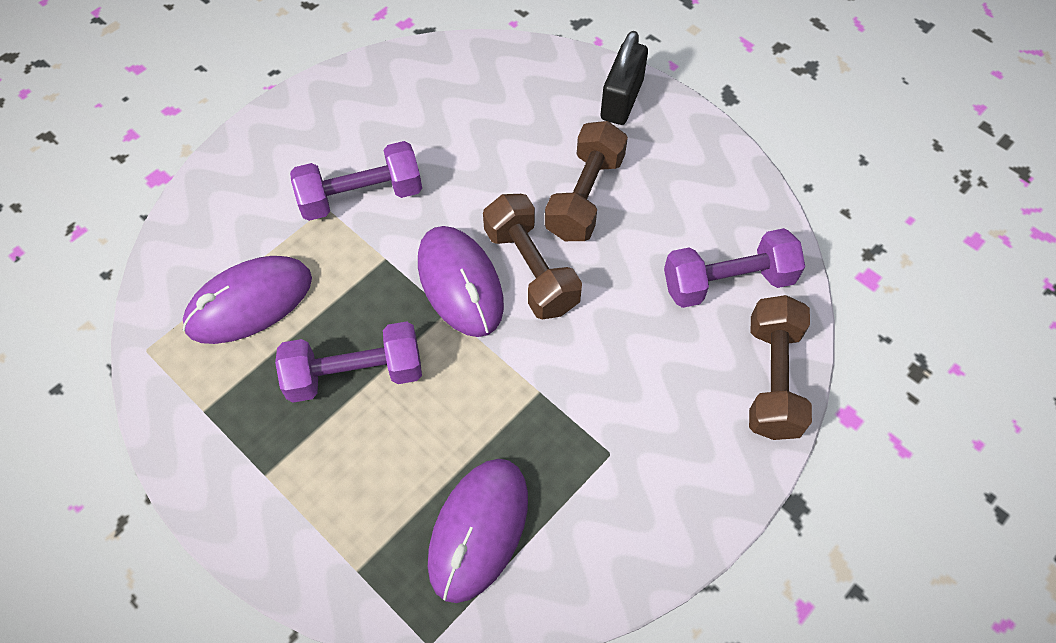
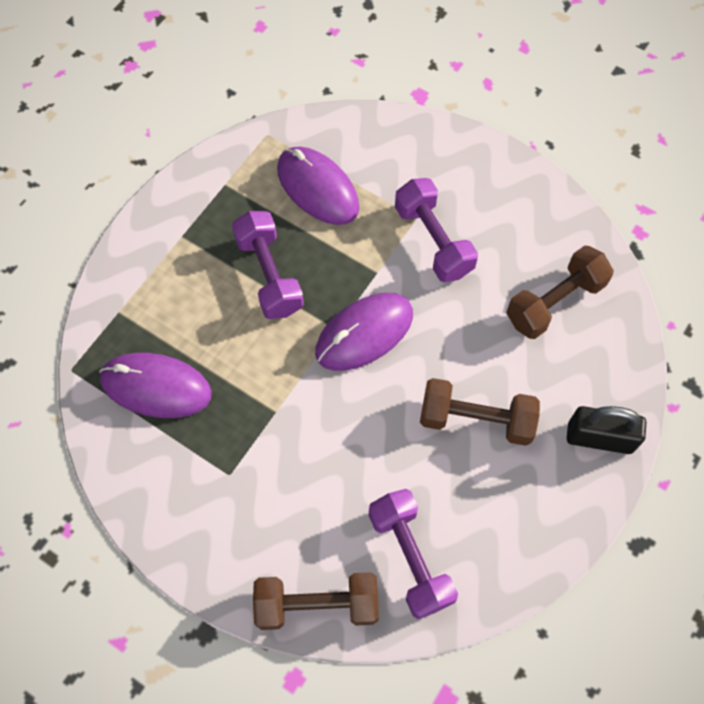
camera: 80 degrees right, 5 degrees up
(531, 269) = (389, 386): brown dumbbell -> brown dumbbell (555, 302)

